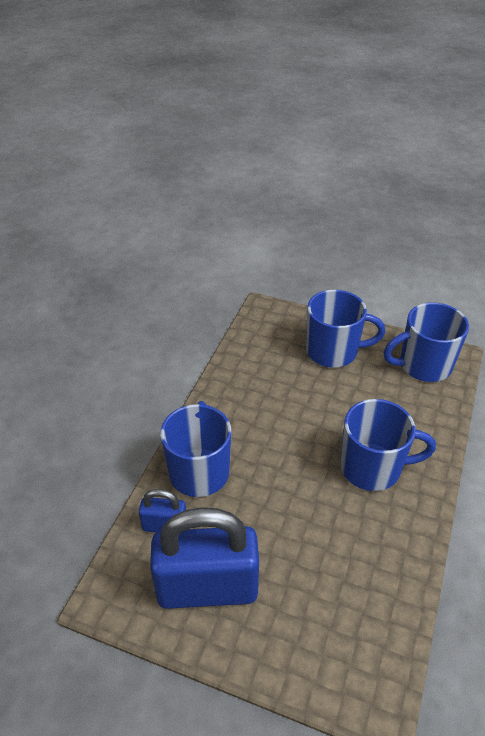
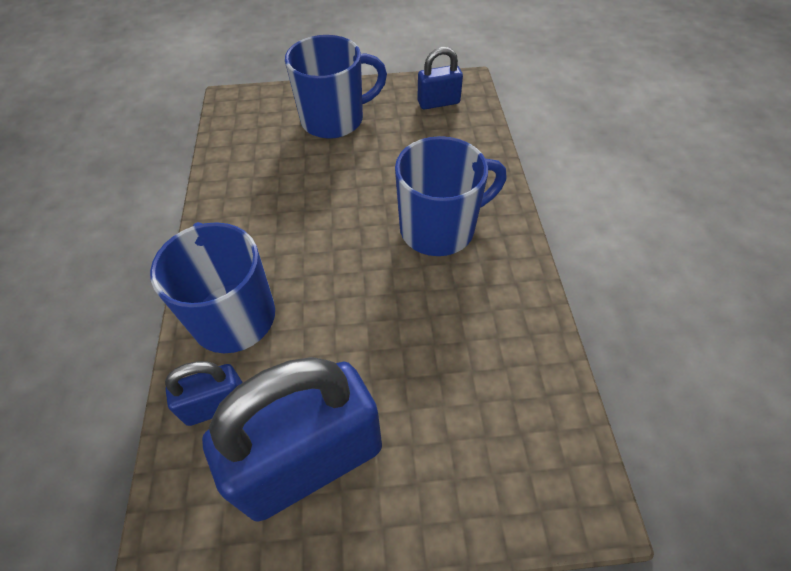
camera: 25 degrees left, 10 degrees up
(423, 365) = (438, 102): blue mug -> blue padlock

